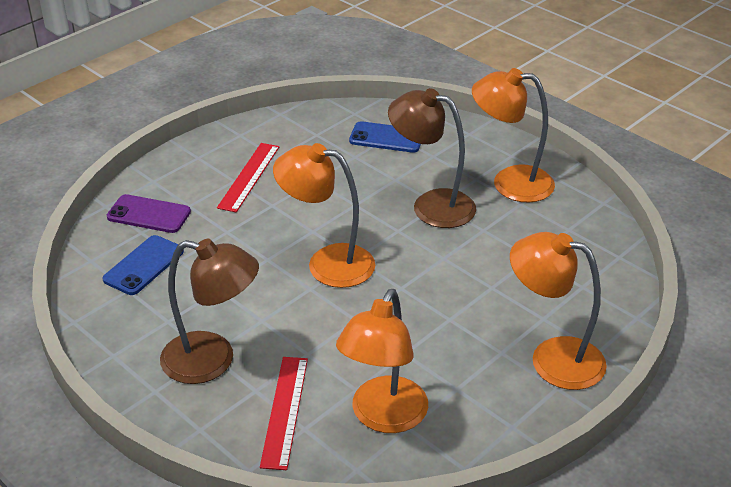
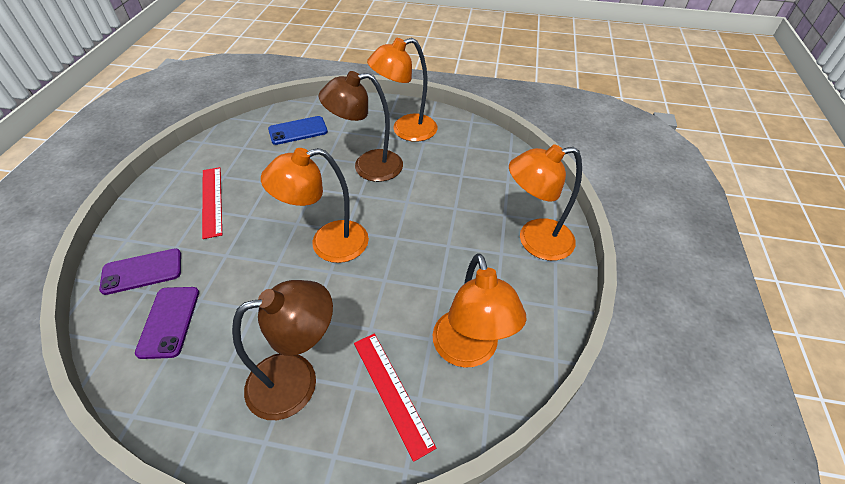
camera: 35 degrees left, 10 degrees up
(144, 265) = (169, 321): blue phone -> purple phone

